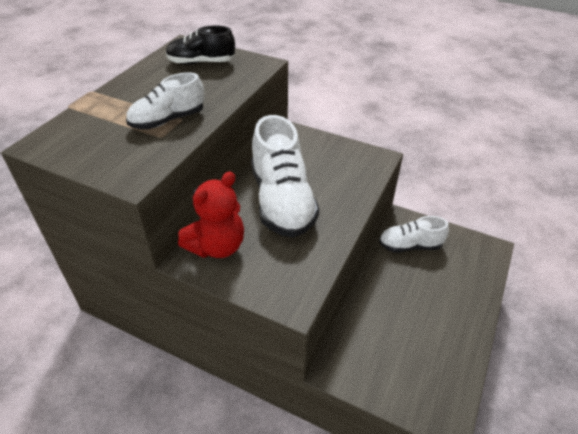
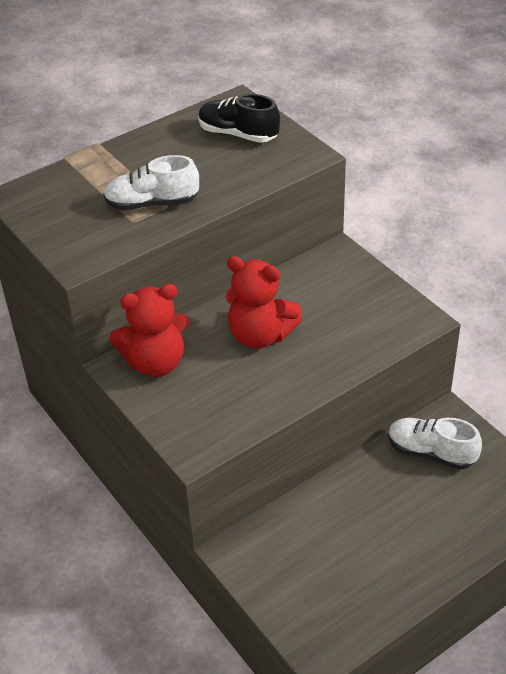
camera: 30 degrees right, 0 degrees up
(282, 201) = (260, 335): white shoe -> red teddy bear

